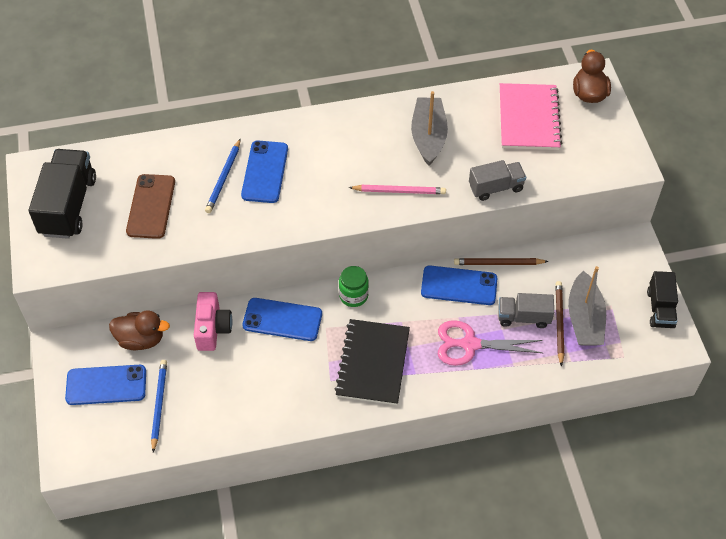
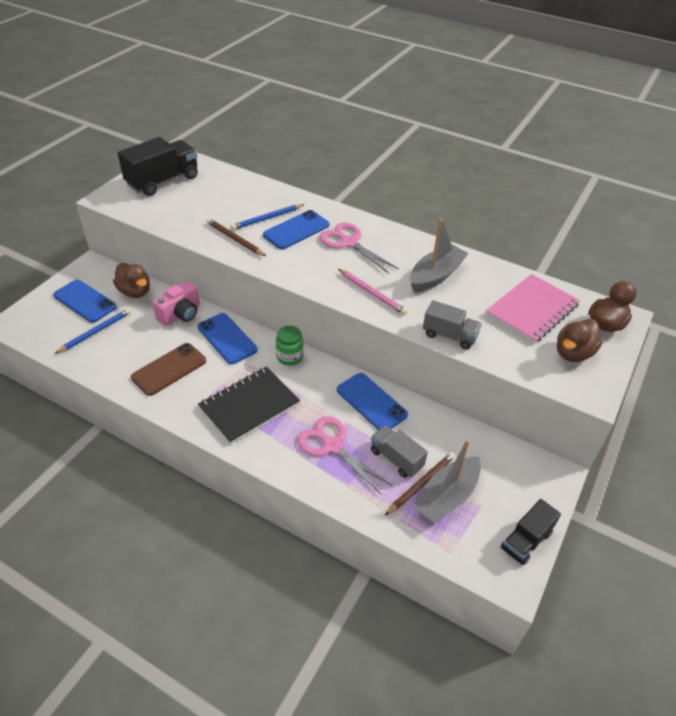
camera: 40 degrees right, 10 degrees down
(151, 206) = (205, 207): brown phone -> brown phone (169, 369)
(324, 153) = (348, 242): none -> pink scissors
(498, 263) = (419, 409): brown pencil -> brown pencil (235, 239)
(591, 138) = (573, 353): none -> brown duck

